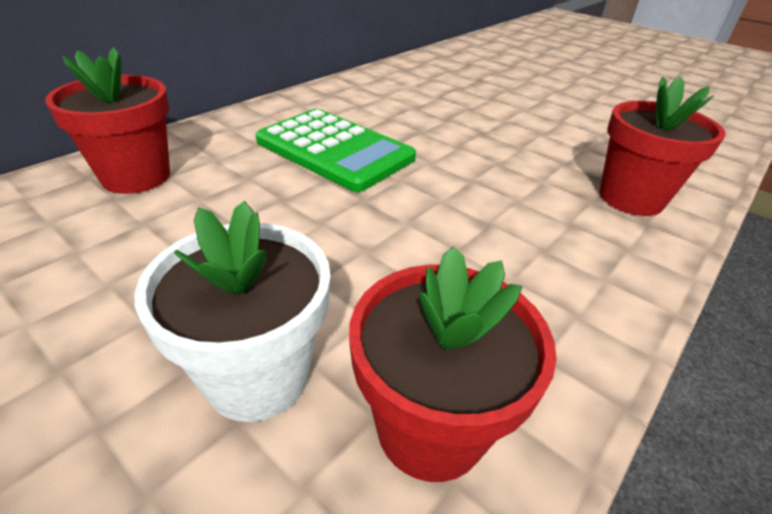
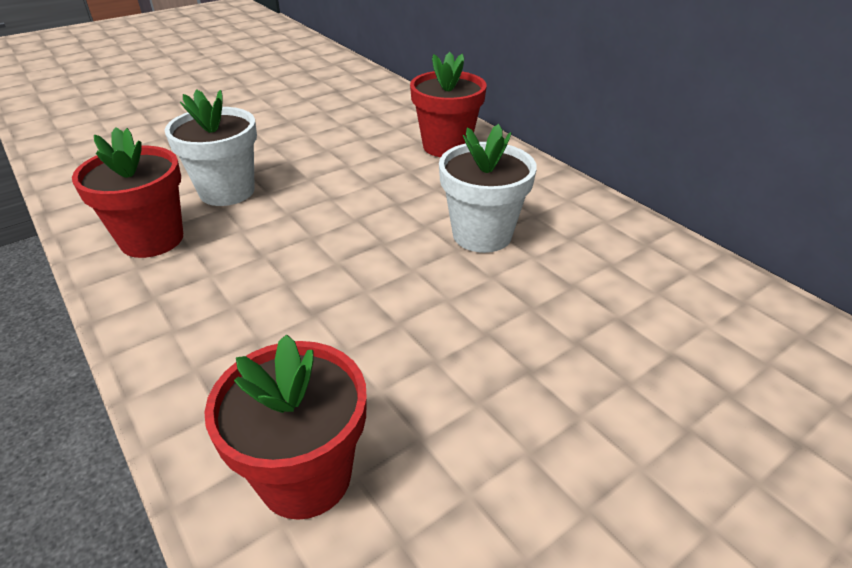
camera: 105 degrees right, 0 degrees up
(334, 150) = (482, 235): green calculator -> white flower pot

